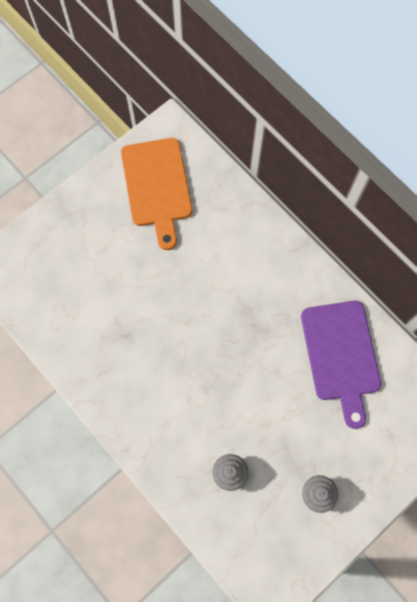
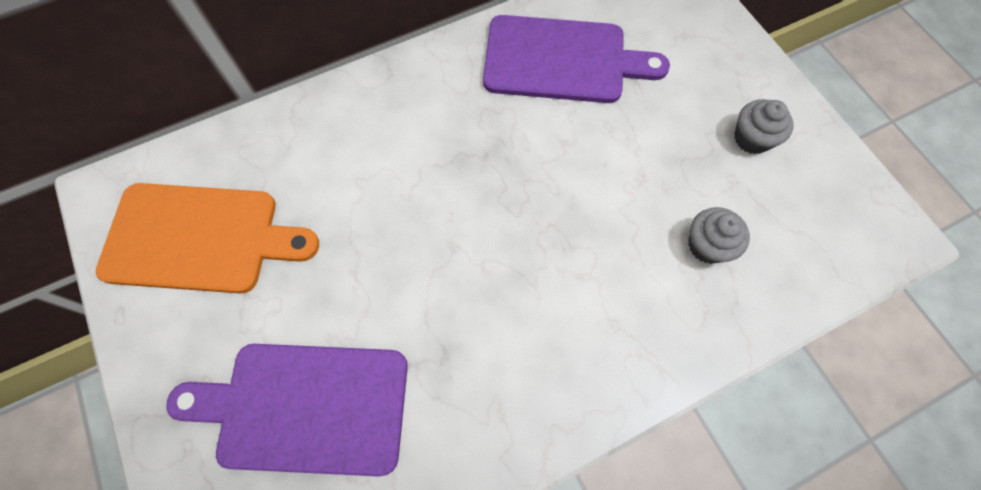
camera: 75 degrees left, 5 degrees down
(82, 275) = (305, 407): none -> purple cutting board

